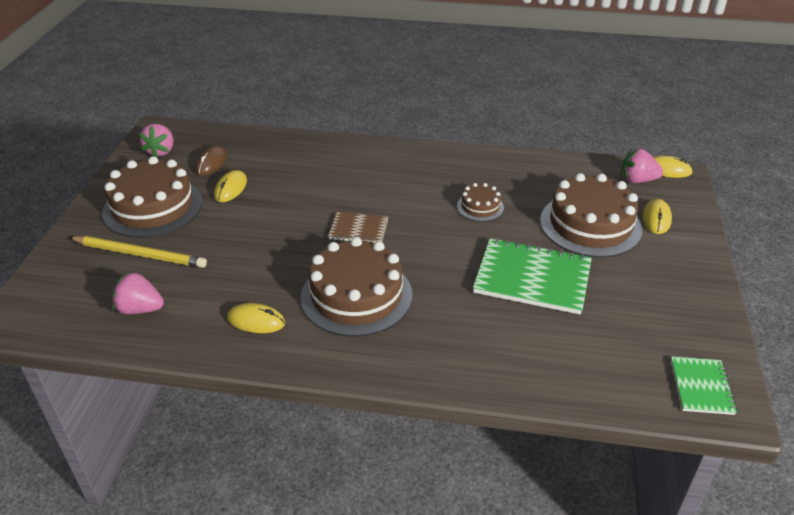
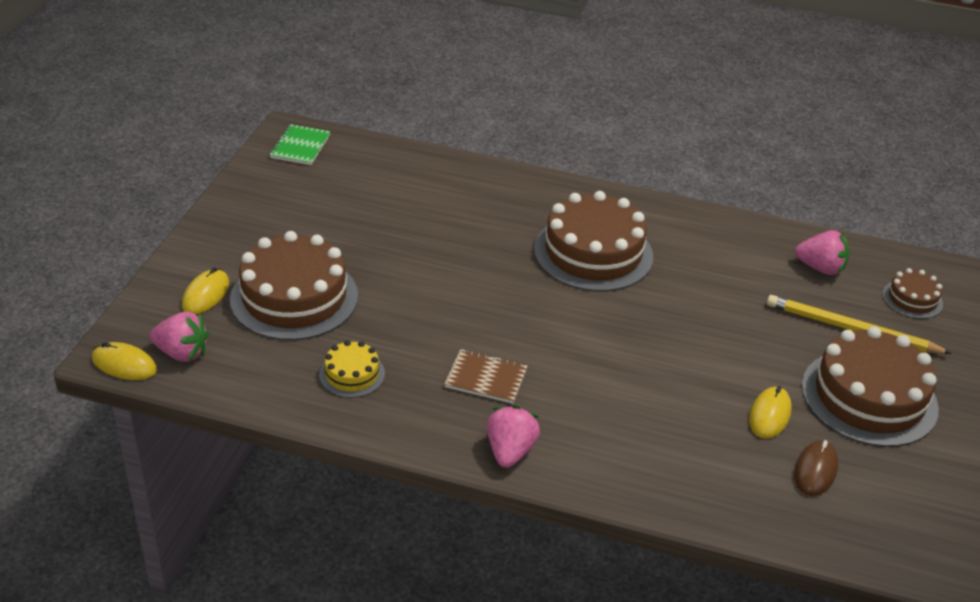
camera: 175 degrees left, 0 degrees up
(161, 151) = (909, 508): pink strawberry -> pink strawberry (510, 451)
(256, 321) = (696, 242): yellow mouse -> none
(358, 230) = (587, 328): brown notebook -> brown notebook (486, 378)
(480, 207) = (422, 340): brown cake -> brown cake (912, 299)
(518, 181) = (352, 374): none -> yellow cake
(532, 278) = (399, 246): green notebook -> none

